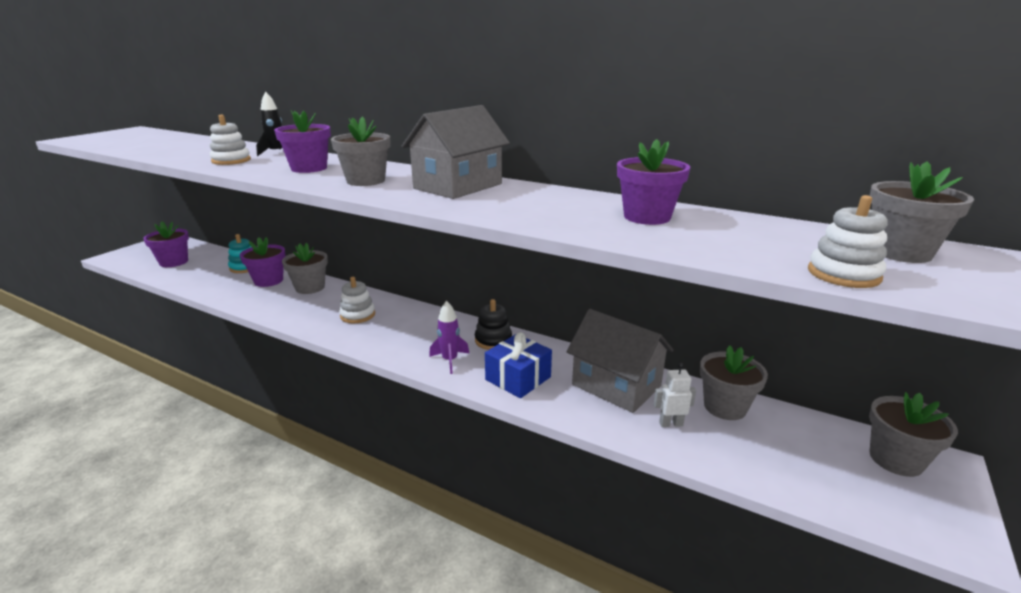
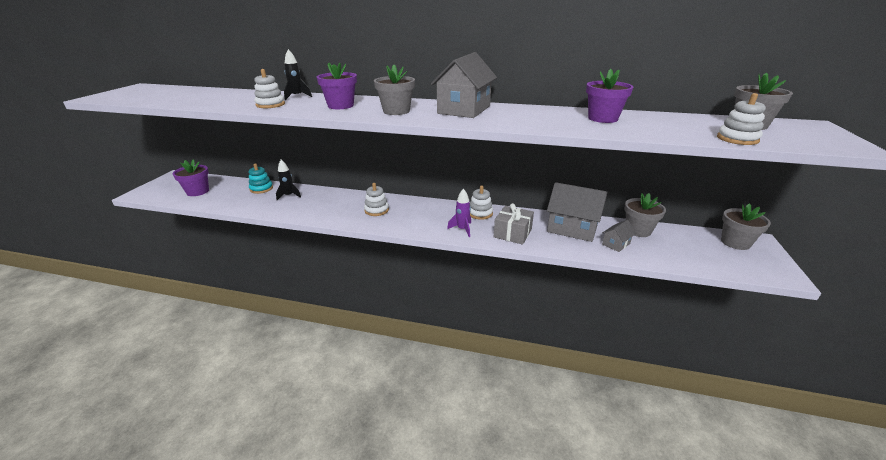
camera: 15 degrees left, 5 degrees up
(268, 281) = (289, 196): purple flower pot -> black rocket
(310, 287) = (325, 196): grey flower pot -> none
(493, 340) = (480, 213): black stacking toy -> white stacking toy
(518, 378) = (512, 233): blue gift -> grey gift
(670, 423) = (616, 244): white robot -> grey house

